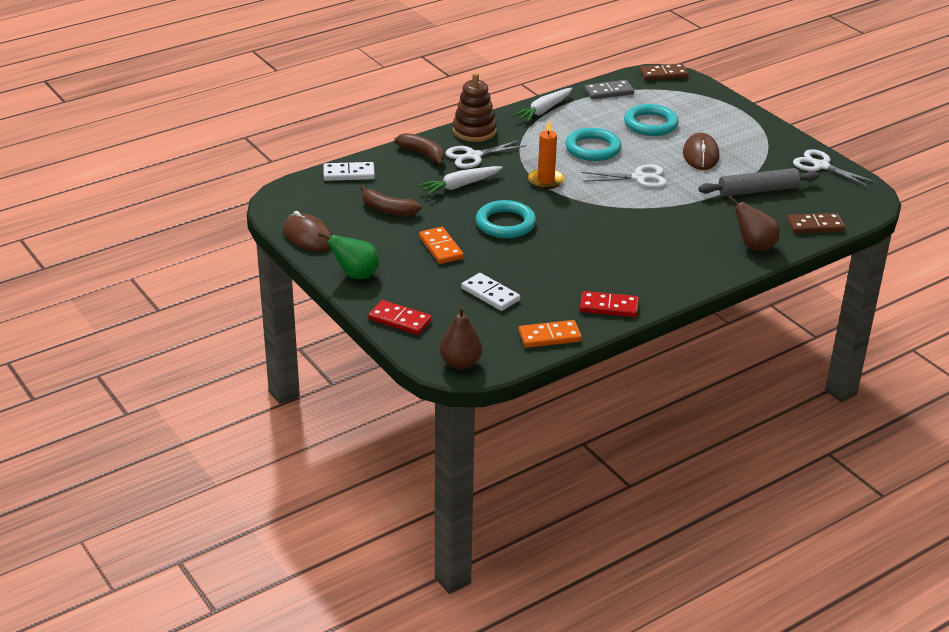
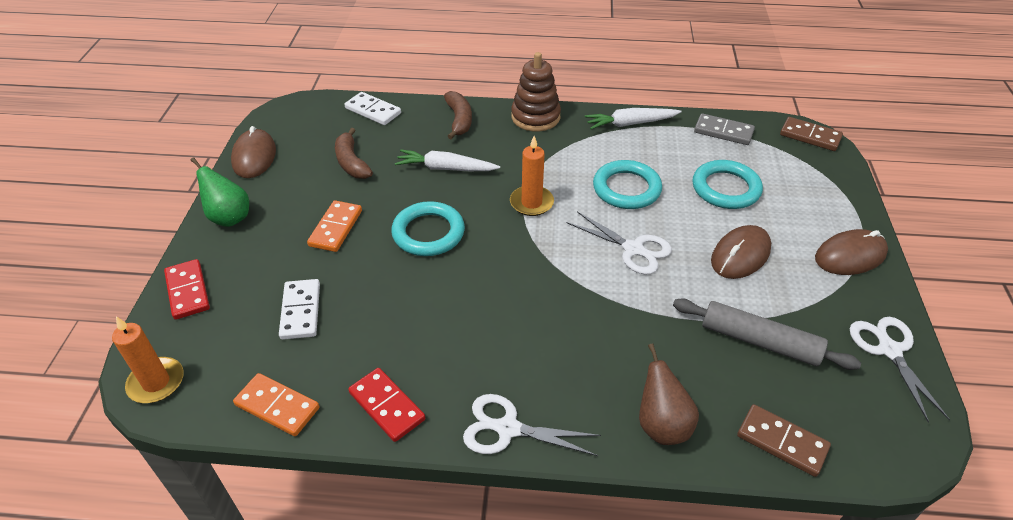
camera: 40 degrees right, 10 degrees up
(460, 363) = (156, 382): brown pear -> orange candle
(473, 156) = (500, 143): white scissors -> white scissors (508, 429)
(757, 130) = (850, 256): none -> brown mouse

